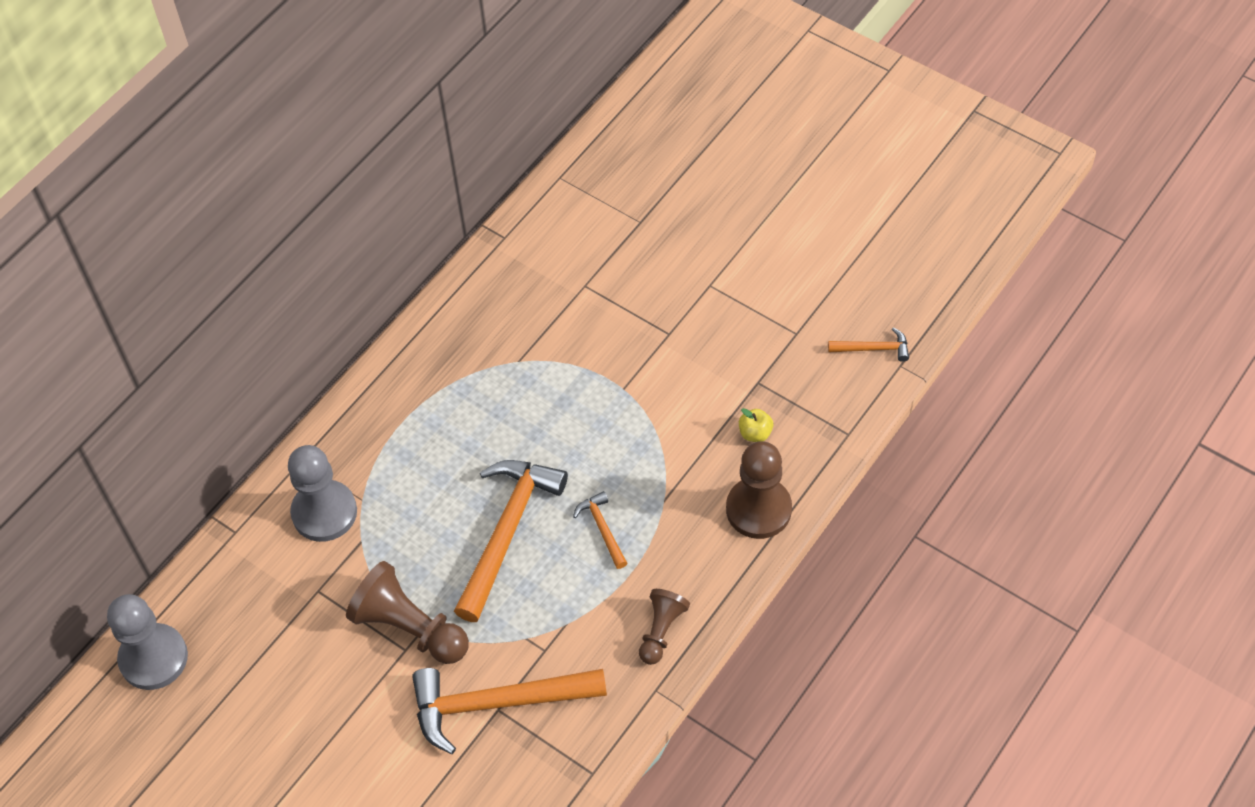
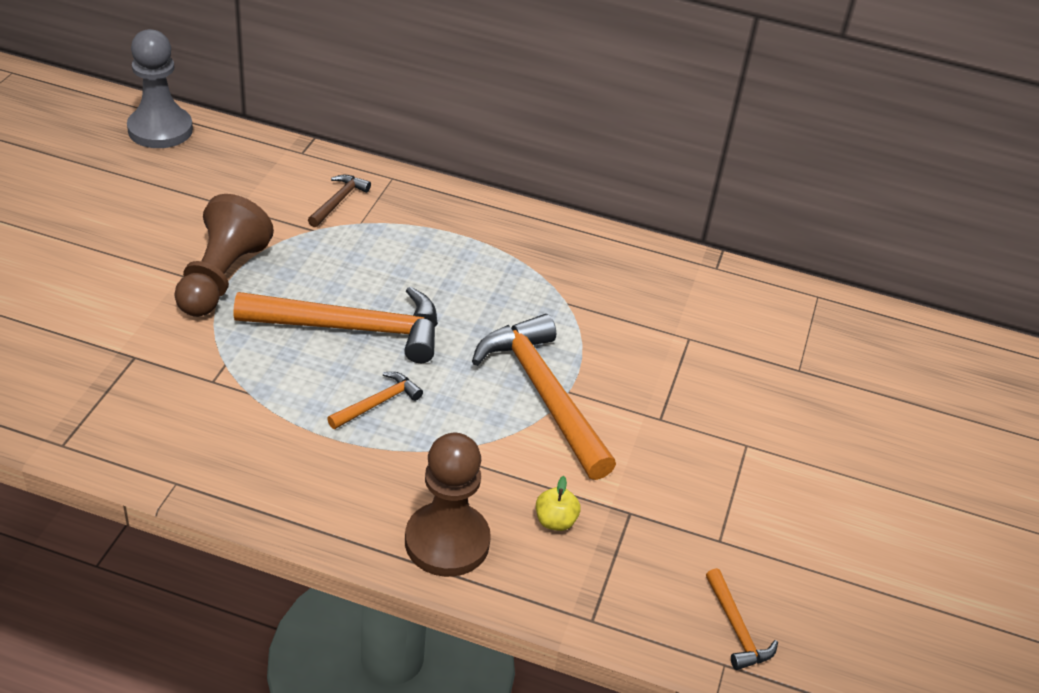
camera: 65 degrees right, 15 degrees down
(324, 512) = (338, 201): grey pawn -> brown hammer
(497, 703) = (141, 355): orange hammer -> orange hammer (544, 394)
(661, 631) = (255, 475): brown pawn -> none

